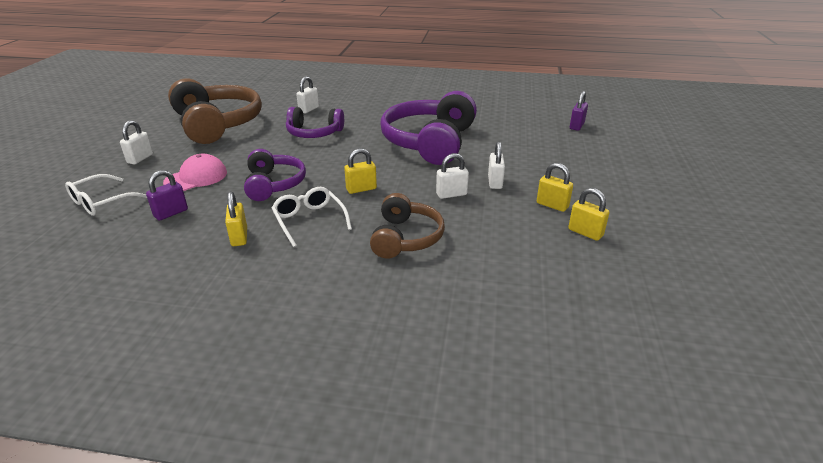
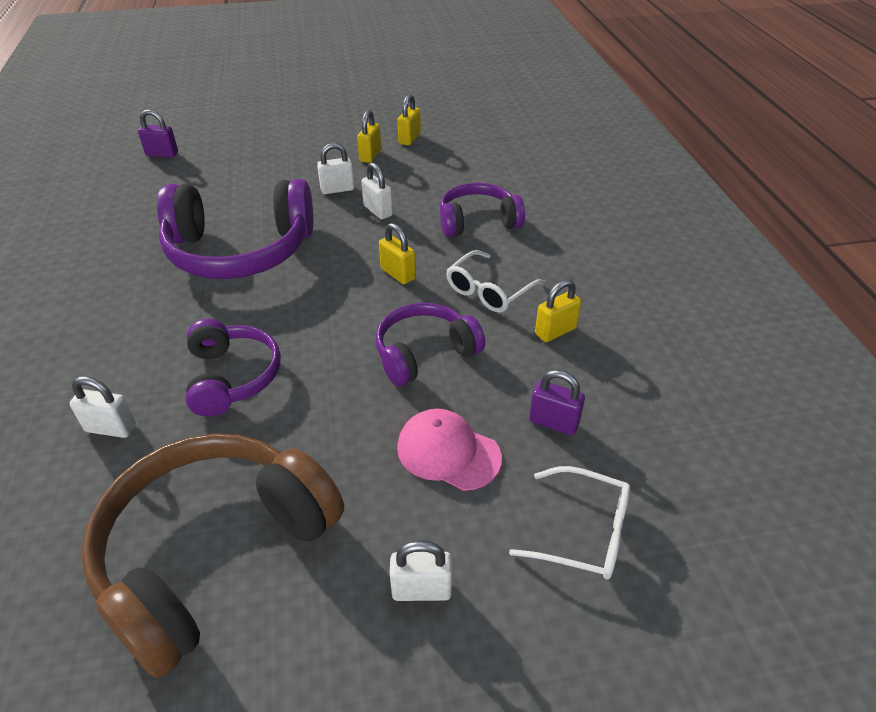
camera: 110 degrees left, 10 degrees up
(405, 238) = (478, 221): brown headphones -> purple headphones

